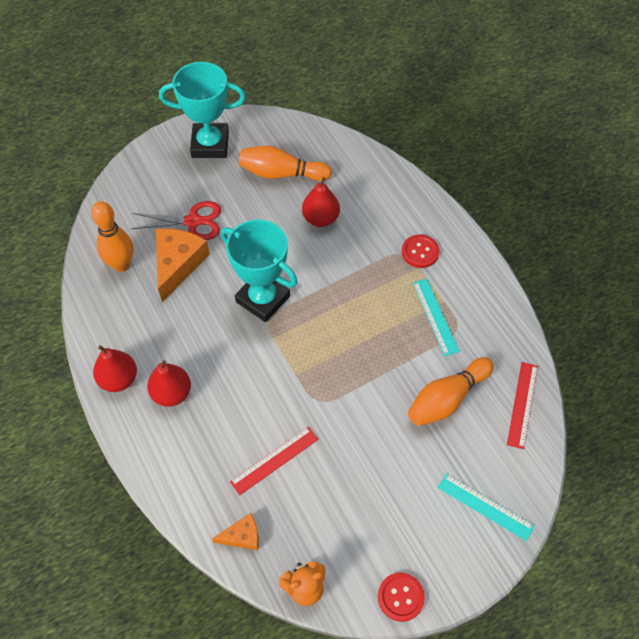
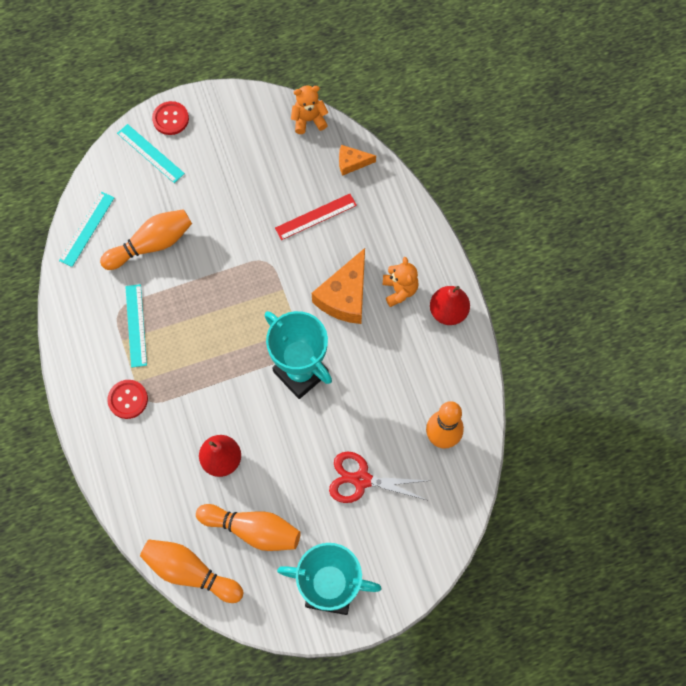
camera: 170 degrees left, 10 degrees up
(172, 393) = (399, 290): red pear -> orange teddy bear
(178, 264) = (382, 428): orange cheese -> orange cheese (345, 296)
(326, 140) = (190, 572): none -> orange bowling pin
(400, 597) = (237, 102): red button -> red button (170, 119)
(522, 404) = (87, 229): red ruler -> turquoise ruler

